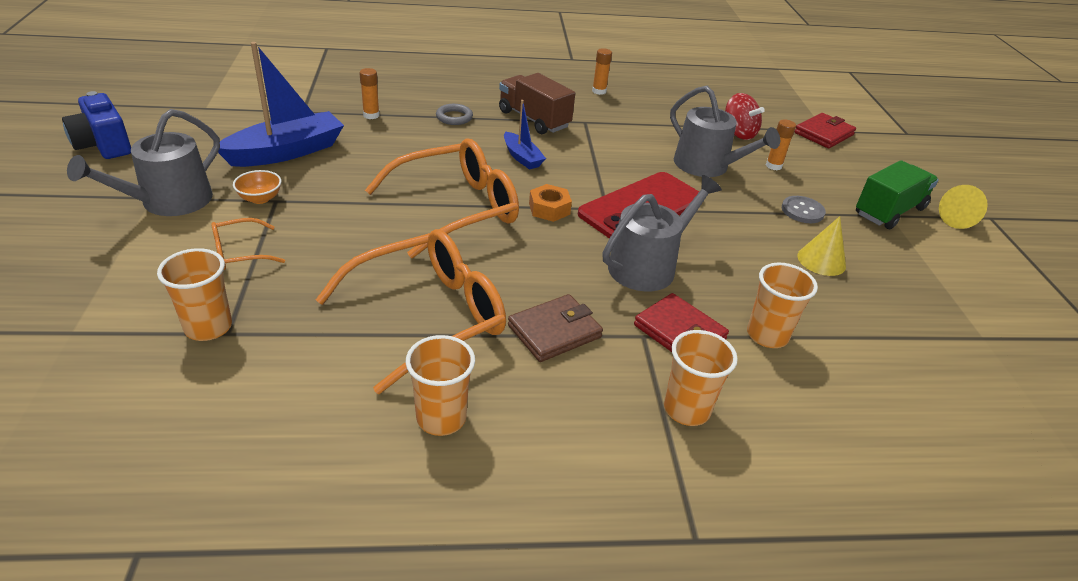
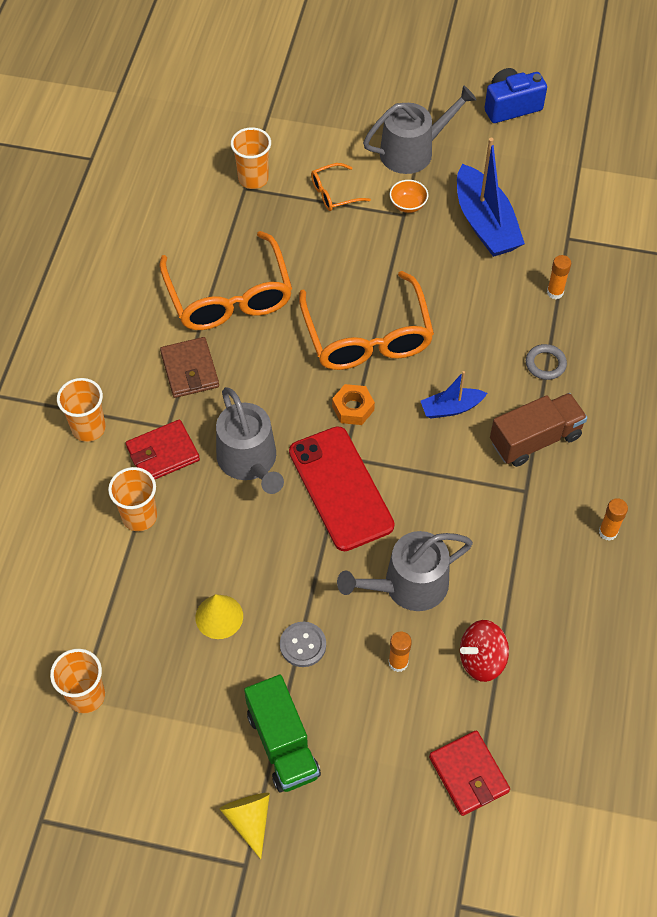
camera: 110 degrees right, 20 degrees up
(169, 202) = (413, 151): grey watering can -> grey watering can turned 105 degrees clockwise
(240, 252) = (334, 193): orange glasses -> orange glasses turned 105 degrees counterclockwise
(441, 418) = (131, 289): orange cup -> orange cup (86, 696)

